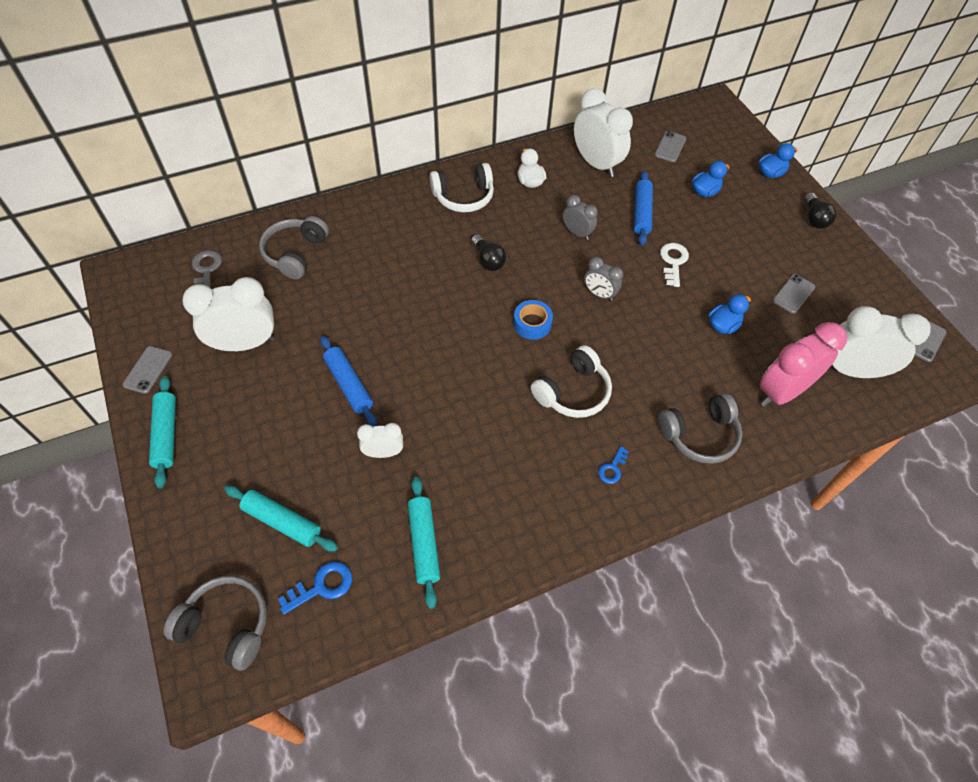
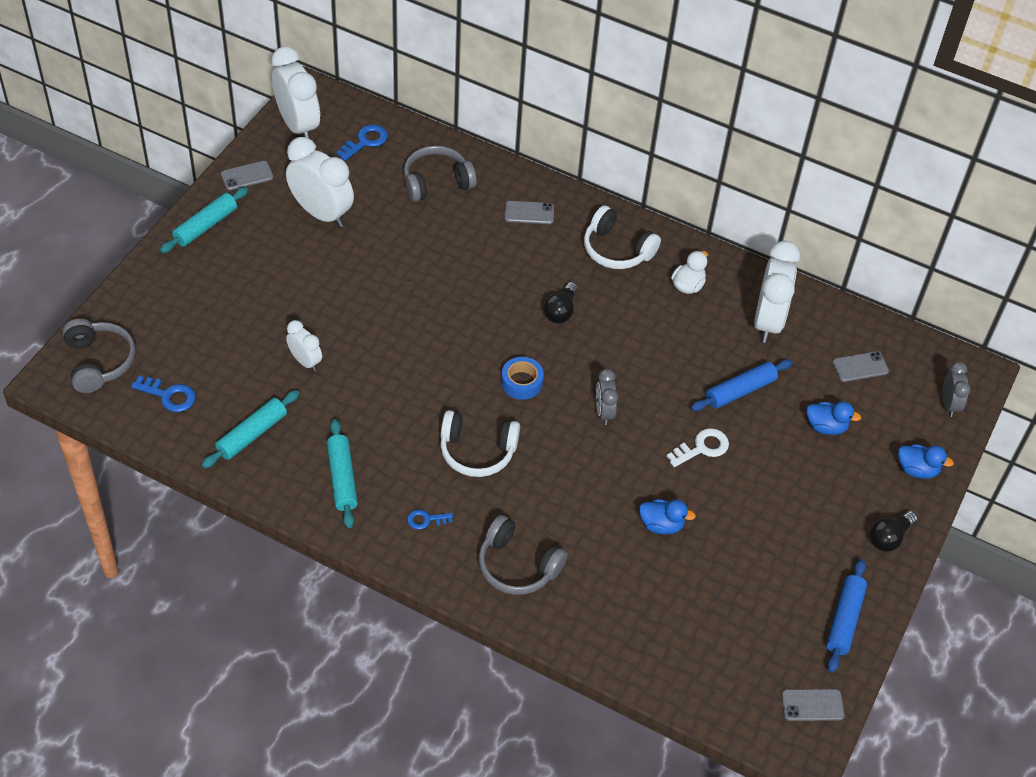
camera: 50 degrees right, 5 degrees down
(206, 270) = (365, 141): grey key -> blue key
(282, 522) = (197, 340): turquoise rolling pin -> turquoise rolling pin (342, 478)
(349, 385) = (345, 301): blue rolling pin -> blue rolling pin (844, 620)
(577, 233) = (661, 356): grey clock -> grey clock (949, 404)
(781, 392) = (626, 607): pink clock -> none
(793, 294) = (761, 564): grey phone -> grey phone (529, 213)
(851, 370) = (708, 654): white clock -> white clock (298, 126)

